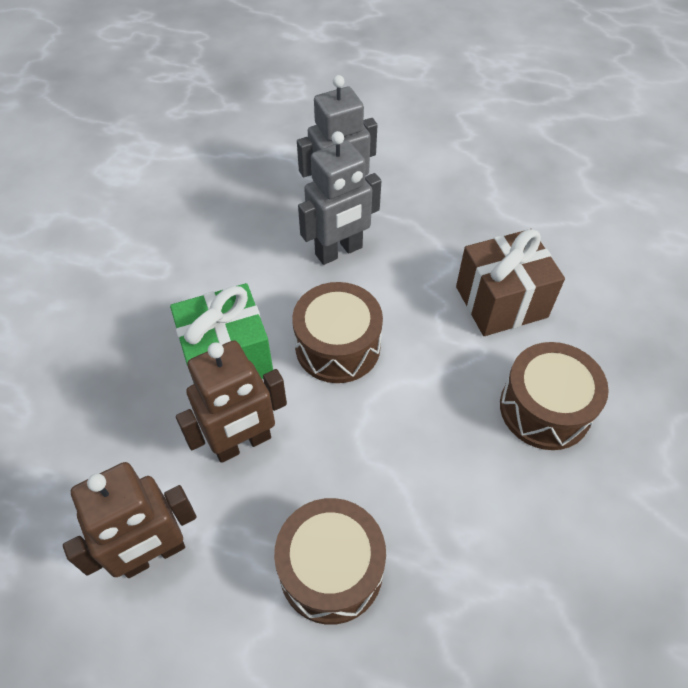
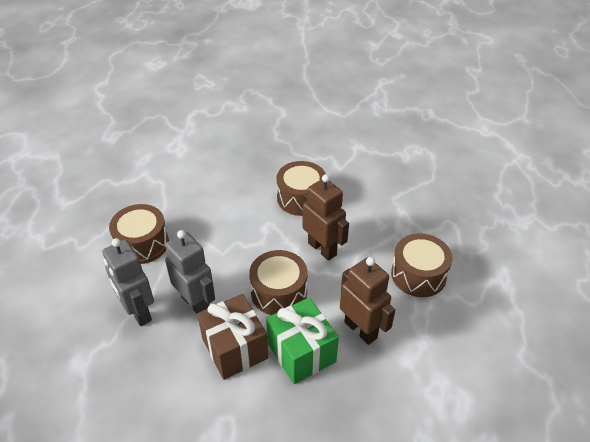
camera: 100 degrees left, 10 degrees down
(153, 554) = (443, 358): brown robot -> brown robot (322, 248)
(455, 200) = (142, 244): none -> brown drum
(501, 302) = (231, 217): brown gift -> brown gift (235, 348)

